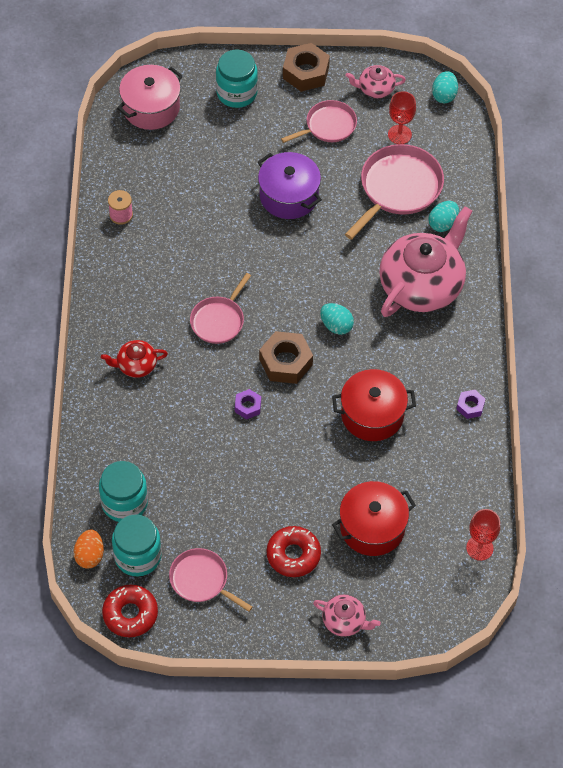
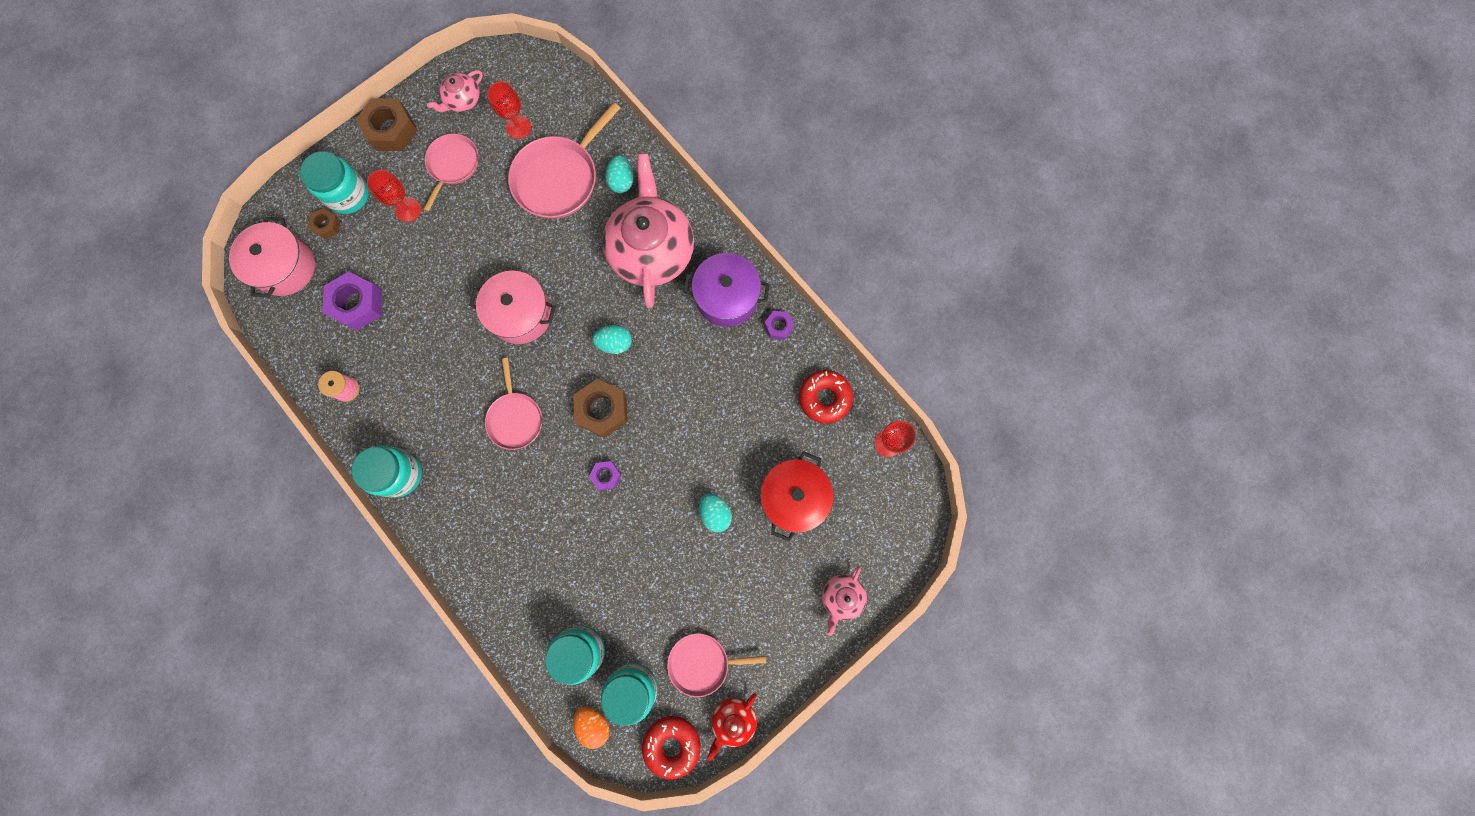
camera: 40 degrees left, 20 degrees up
(107, 294) = (400, 473): none -> turquoise jar
(136, 365) = (481, 517): red teapot -> red teapot (733, 719)
(178, 167) = (357, 304): none -> purple nut
(203, 102) = (327, 225): none -> brown nut
(269, 132) = (408, 210): none -> red goblet
(286, 257) = (521, 314): none -> pink pot
(288, 196) = (475, 256): purple pot -> purple pot (726, 297)
(293, 555) = (754, 575): red donut -> red donut (824, 398)
(344, 621) = (841, 597): pink teapot -> pink teapot turned 135 degrees clockwise
(372, 414) = (710, 398): red pot -> none
(398, 188) = (559, 178): pink pan -> pink pan turned 135 degrees counterclockwise
(444, 95) = (524, 63): turquoise egg -> turquoise egg (715, 513)

